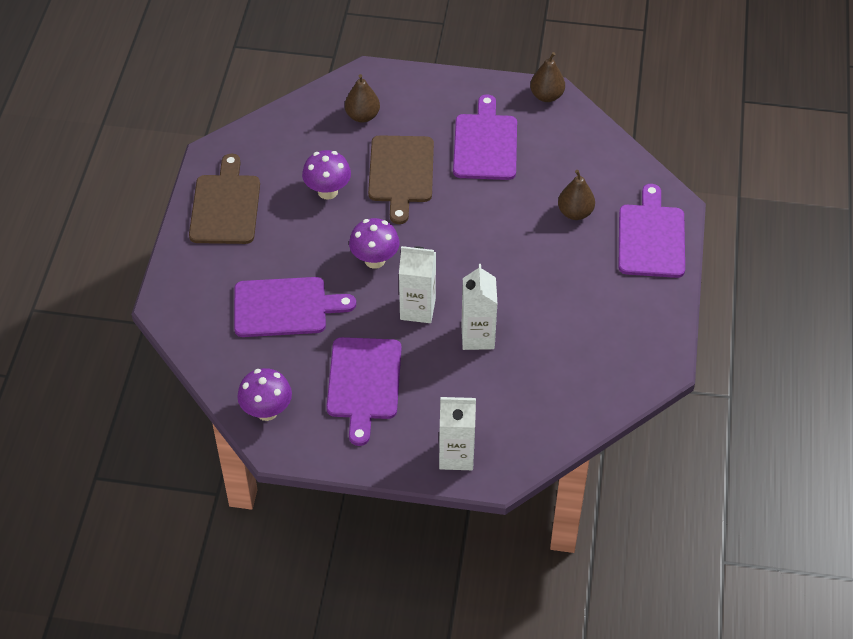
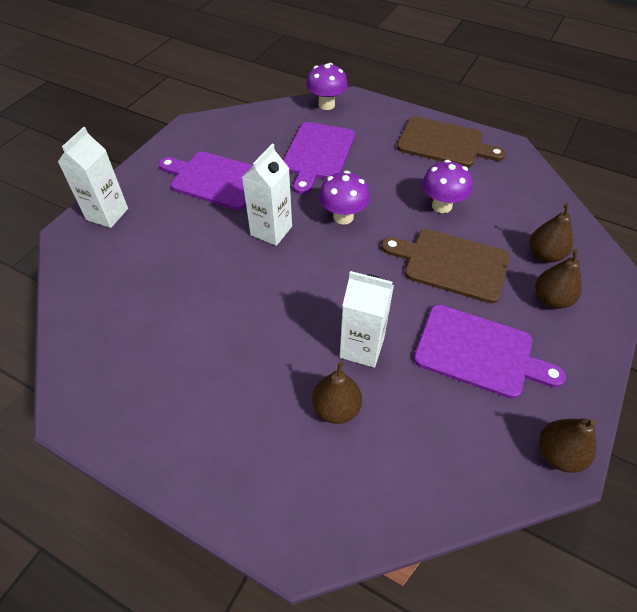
camera: 110 degrees right, 0 degrees up
(267, 411) = (225, 127): purple mushroom -> purple mushroom (326, 105)
(412, 108) = (551, 299): none -> brown pear
(477, 336) = (215, 263): white carton -> white carton (362, 348)
(651, 237) = (259, 484): purple cutting board -> none

